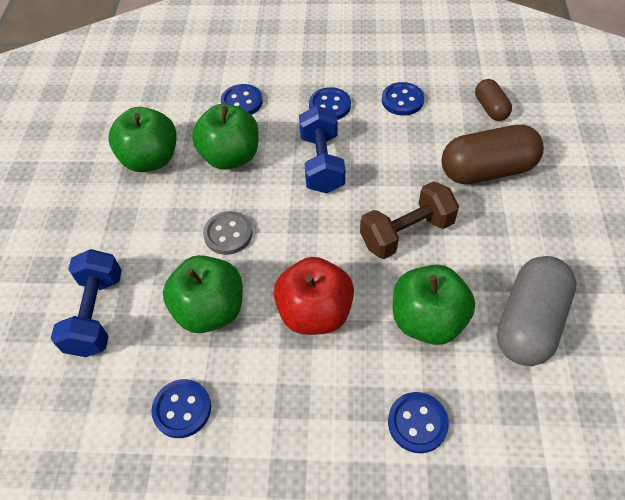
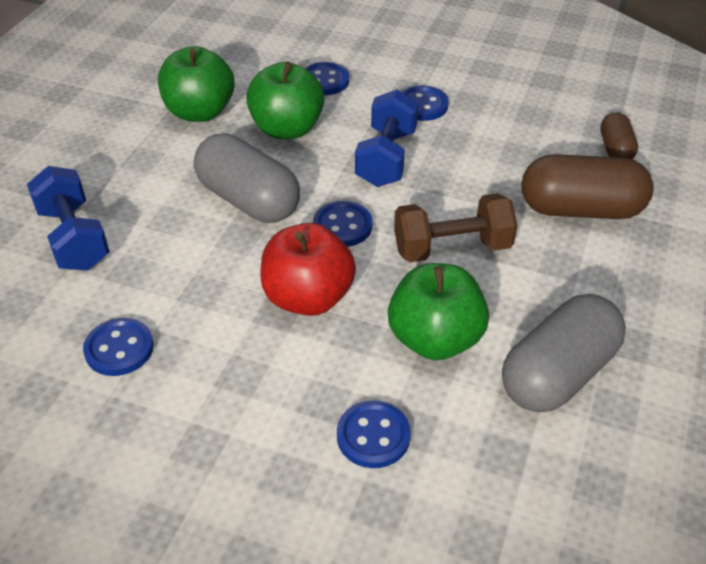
camera: 15 degrees right, 10 degrees down
(96, 314) = (74, 238): blue dumbbell -> blue dumbbell turned 45 degrees counterclockwise
(210, 310) = (194, 265): green apple -> none
(228, 234) = (248, 200): grey button -> grey capsule
(402, 100) = (511, 118): blue button -> blue button (342, 226)

